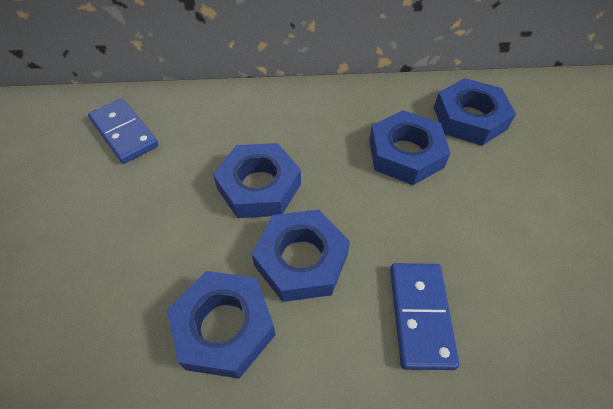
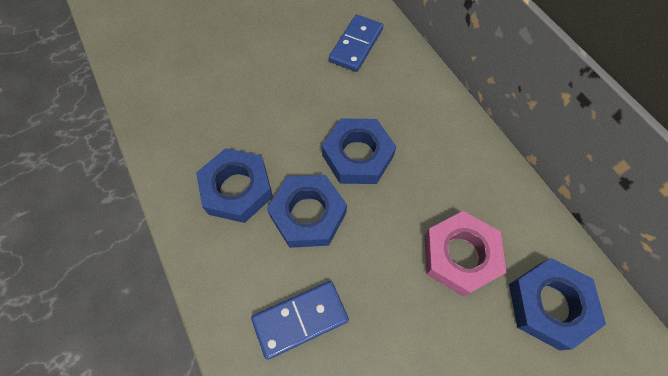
camera: 65 degrees right, 10 degrees up
(405, 153) = (460, 256): blue nut -> pink nut

